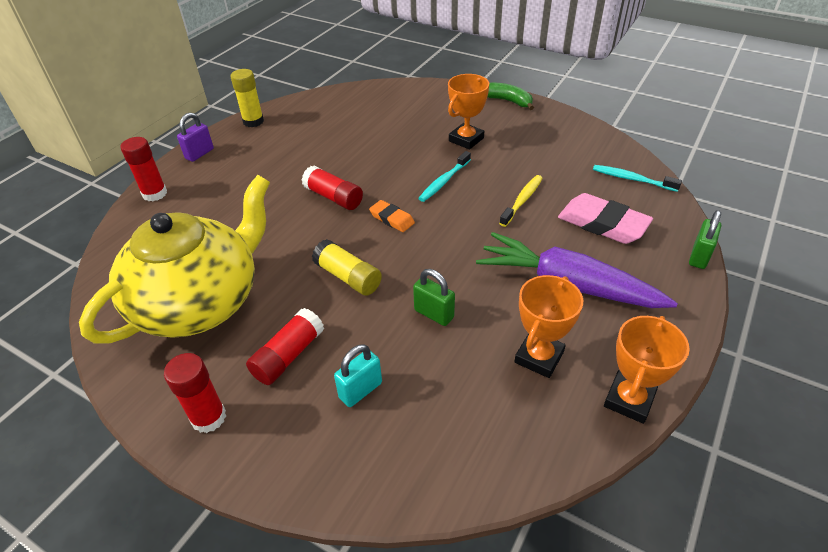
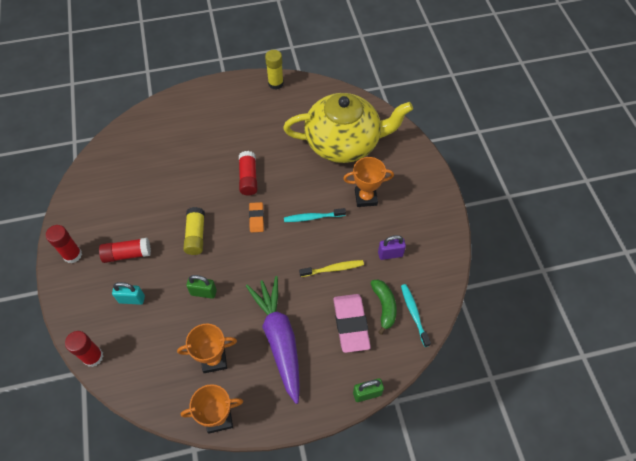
camera: 45 degrees right, 15 degrees up
(155, 194) = (178, 102): red glue stick -> red glue stick (93, 357)
(199, 154) = (225, 88): purple padlock -> purple padlock (390, 254)
(200, 302) = (128, 191): yellow teapot -> yellow teapot (344, 142)
(434, 314) = (203, 292): green padlock -> green padlock turned 75 degrees counterclockwise
(508, 101) = (434, 188): green banana -> green banana (384, 306)

